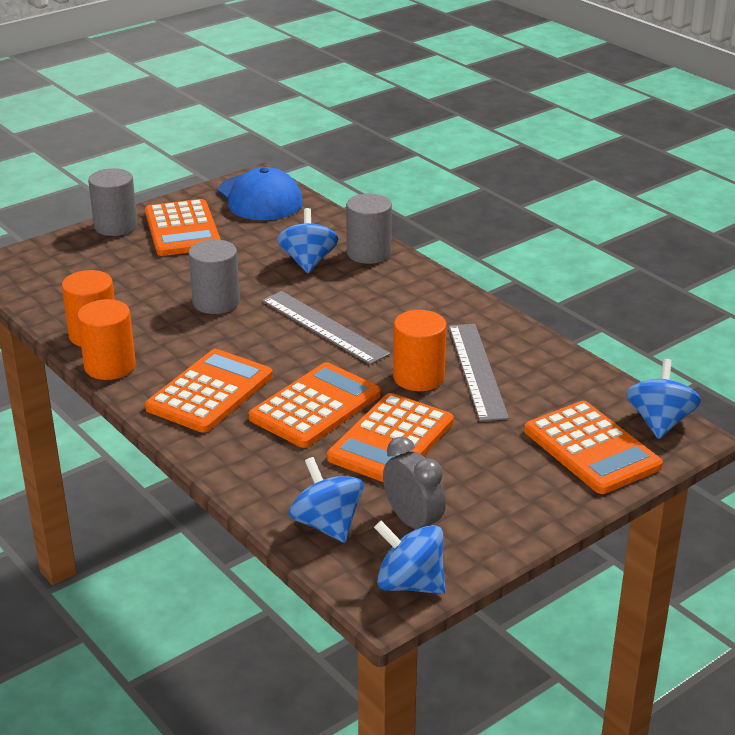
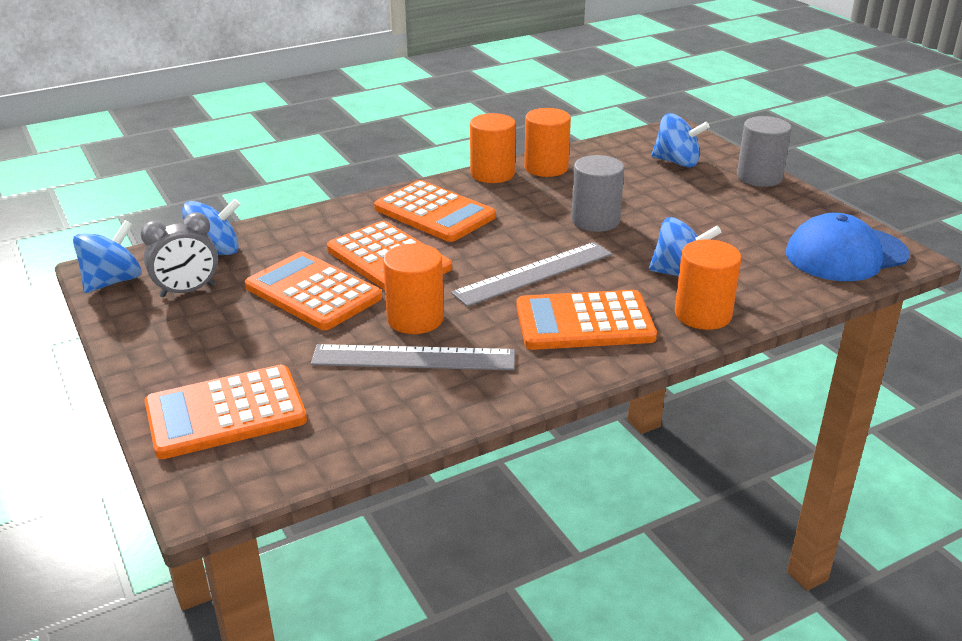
camera: 100 degrees right, 0 degrees up
(182, 229) = (756, 208): orange calculator -> orange calculator (584, 322)
(368, 253) = (703, 315): grey cylinder -> orange cylinder
(659, 422) = (243, 479): blue spinning top -> blue spinning top (677, 162)

